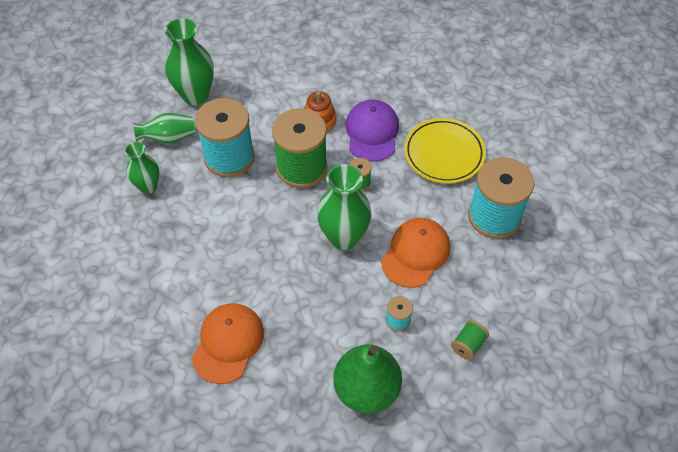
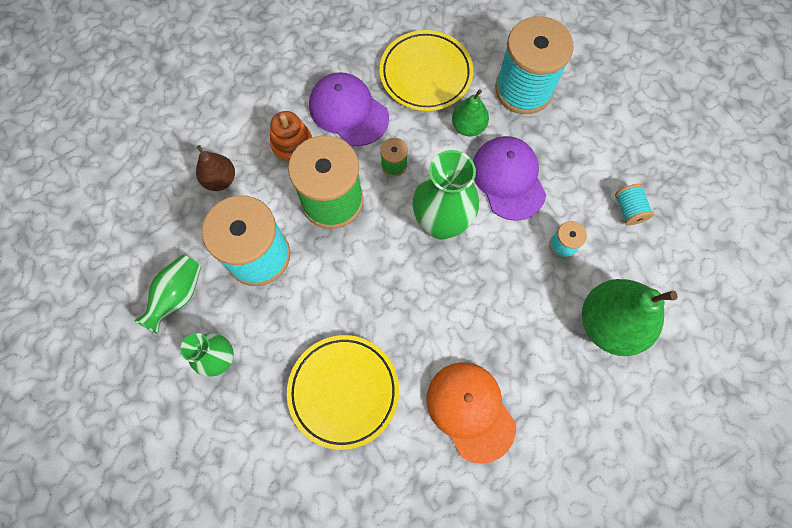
camera: 50 degrees left, 15 degrees up
(181, 263) = (343, 391): none -> yellow plate
(195, 95) = (148, 231): green vase -> none
(260, 104) = (220, 179): none -> brown pear
(415, 253) = (508, 179): orange cap -> purple cap
(430, 204) = (468, 127): none -> green pear
(468, 345) = (628, 209): green spool -> turquoise spool

